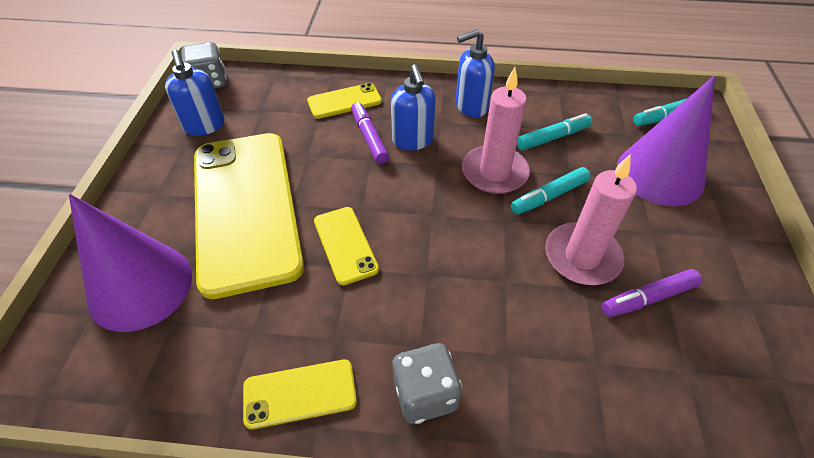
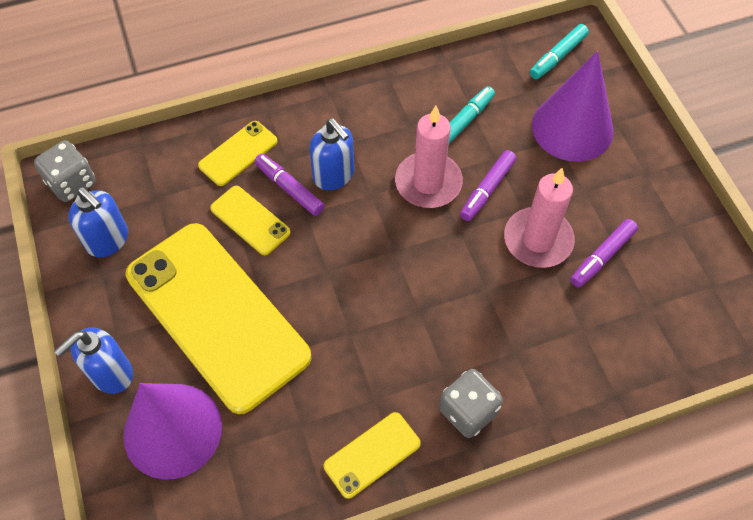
camera: 25 degrees left, 10 degrees up
(345, 245) = (333, 312): yellow phone -> yellow phone (250, 220)
(471, 106) = (370, 112): blue soap dispenser -> blue soap dispenser (111, 374)
(549, 196) = (487, 189): turquoise marker -> purple marker

